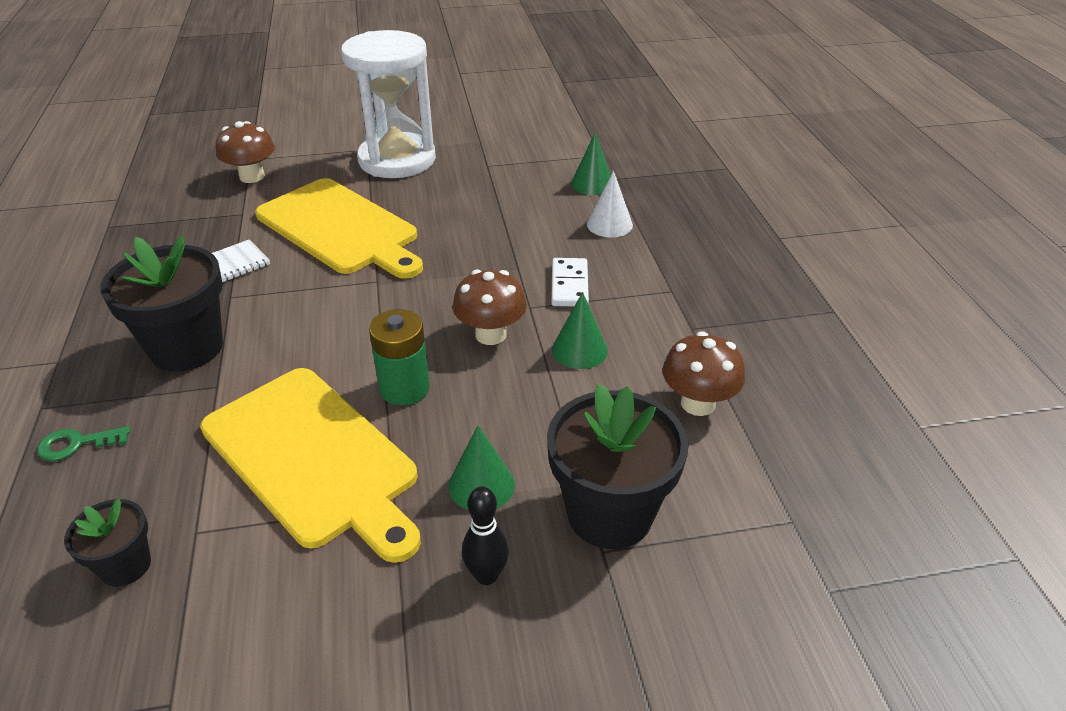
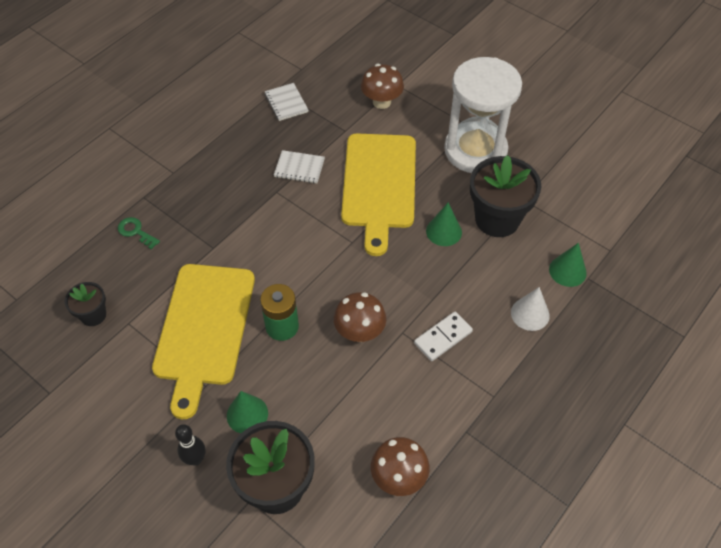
camera: 50 degrees right, 15 degrees up
(137, 230) = (286, 103): none -> white notebook
(187, 348) = (225, 211): black flower pot -> black flower pot (497, 219)
(579, 350) = (388, 385): green cone -> green cone (444, 231)

